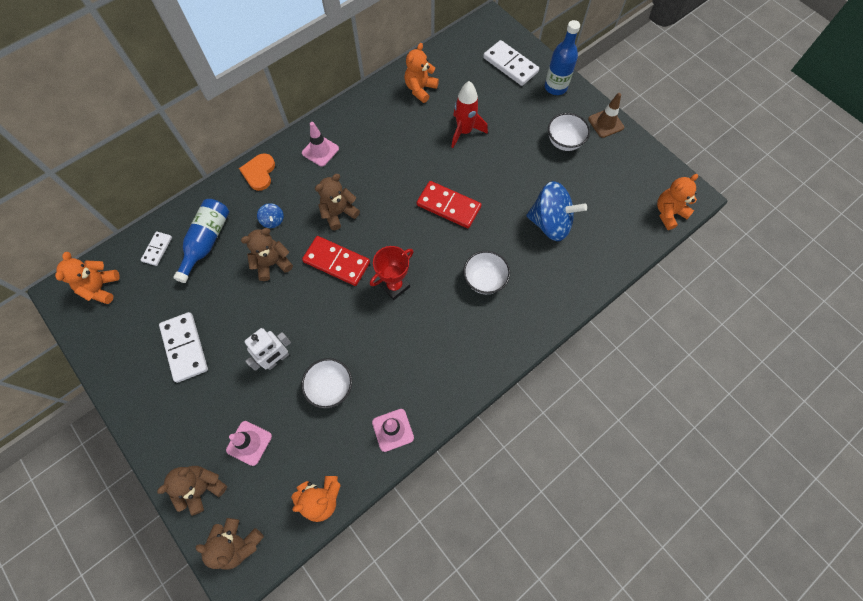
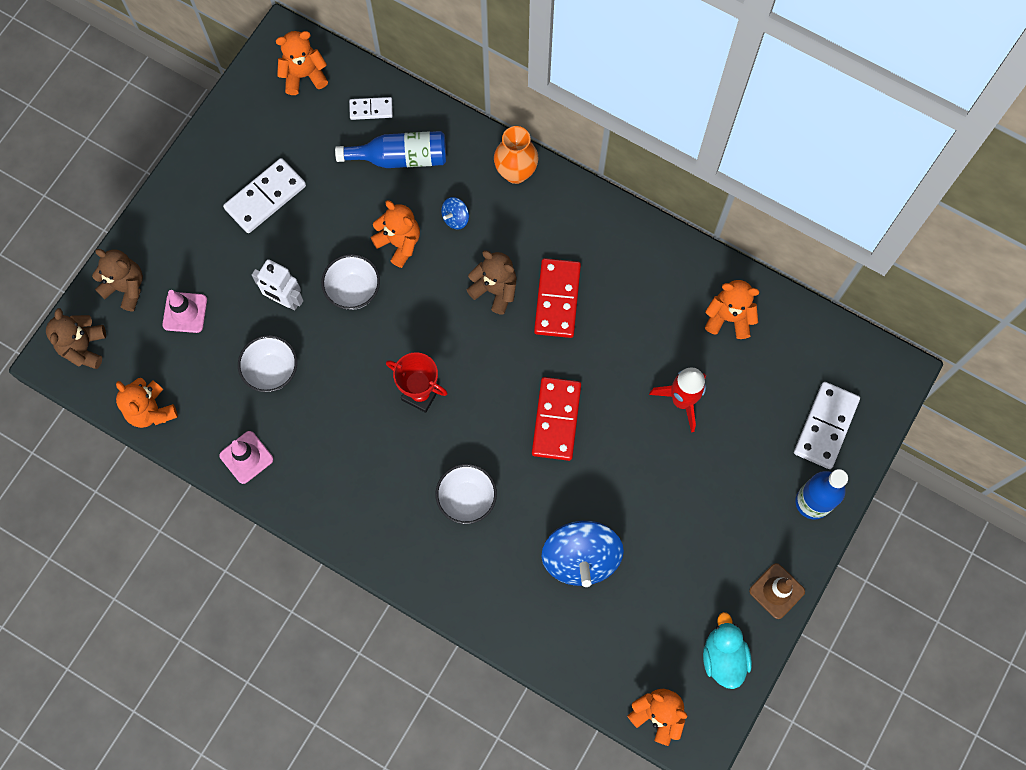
camera: 70 degrees right, 5 degrees up
(259, 173) = (516, 172): orange heart -> orange vase
(272, 263) = (399, 243): brown teddy bear -> orange teddy bear
(320, 151) = (577, 230): pink traffic cone -> none
(336, 262) = (427, 315): red domino -> red domino (557, 299)
(564, 142) = (719, 541): white bowl -> white bowl (353, 291)
(639, 164) = (723, 656): none -> turquoise duck

